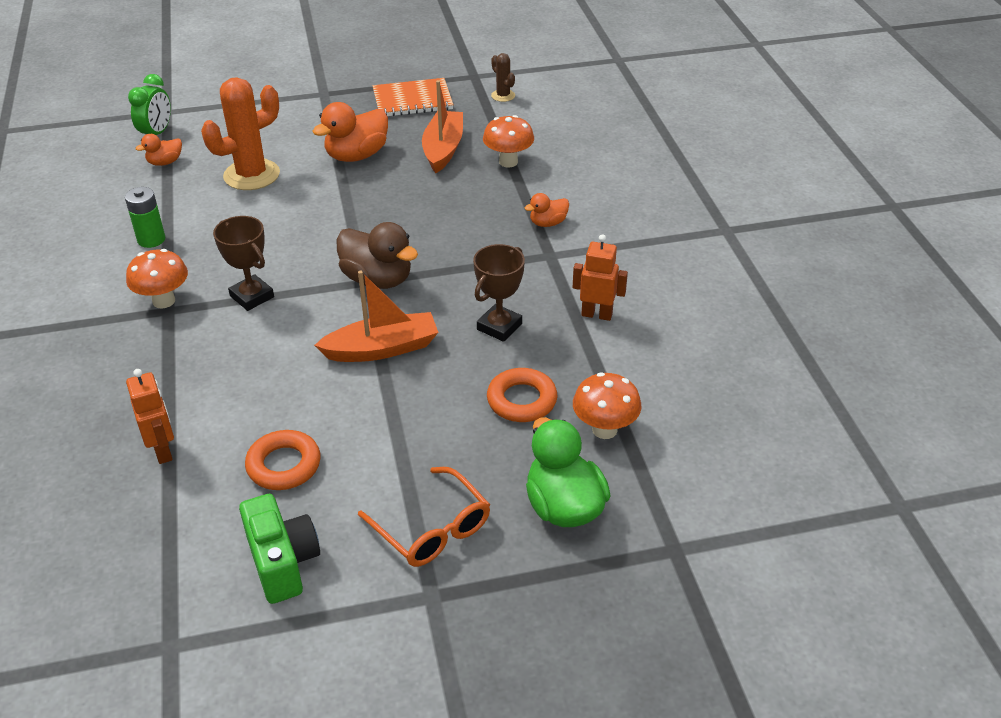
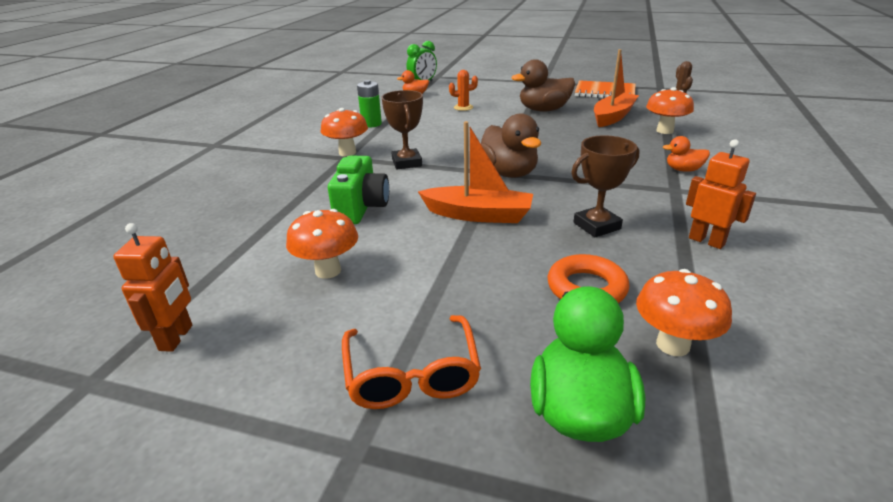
camera: 30 degrees right, 10 degrees down
(163, 451) = (254, 233): orange robot -> orange robot (176, 338)
(251, 175) = (463, 107): orange cactus -> orange cactus, size x0.47
(283, 562) = (250, 349): green camera -> green camera (361, 208)
(284, 465) = (328, 271): orange ring -> orange mushroom
(357, 155) = (543, 110): orange duck -> brown duck

